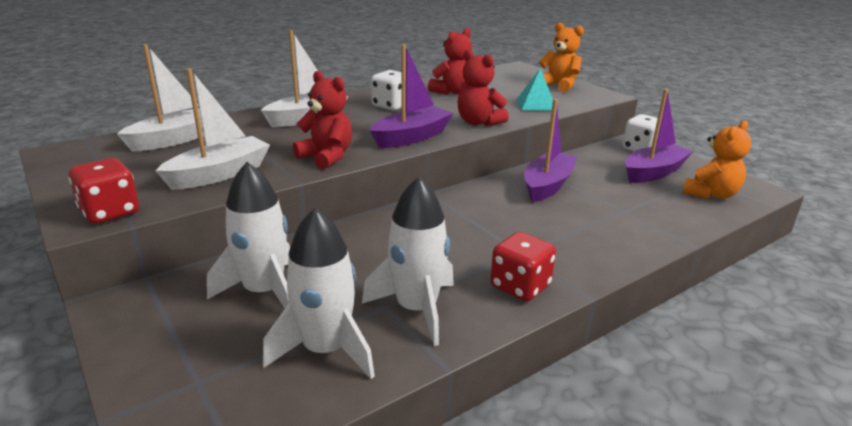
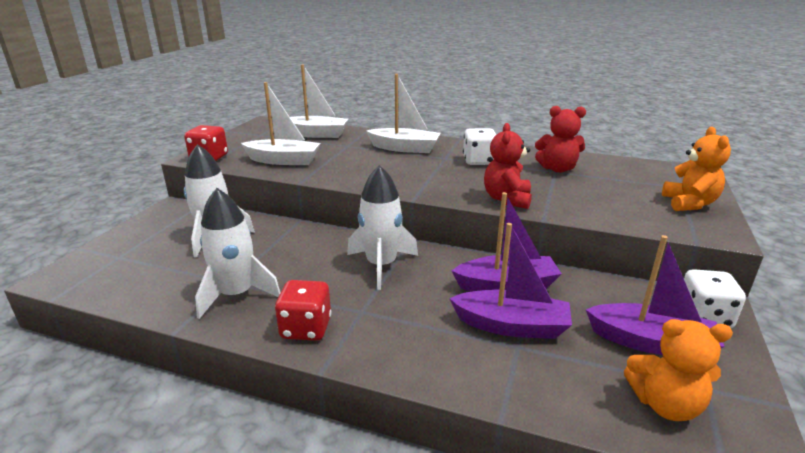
camera: 55 degrees right, 0 degrees up
(326, 157) = (349, 175): red teddy bear -> none
(326, 350) = (168, 280): white rocket -> white rocket (381, 265)
(411, 137) = (428, 187): purple boat -> purple boat (511, 326)
(536, 104) = (606, 208): turquoise pyramid -> none

